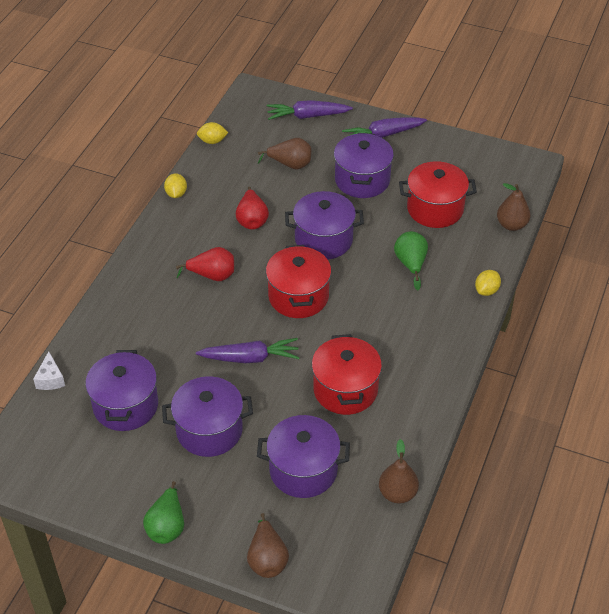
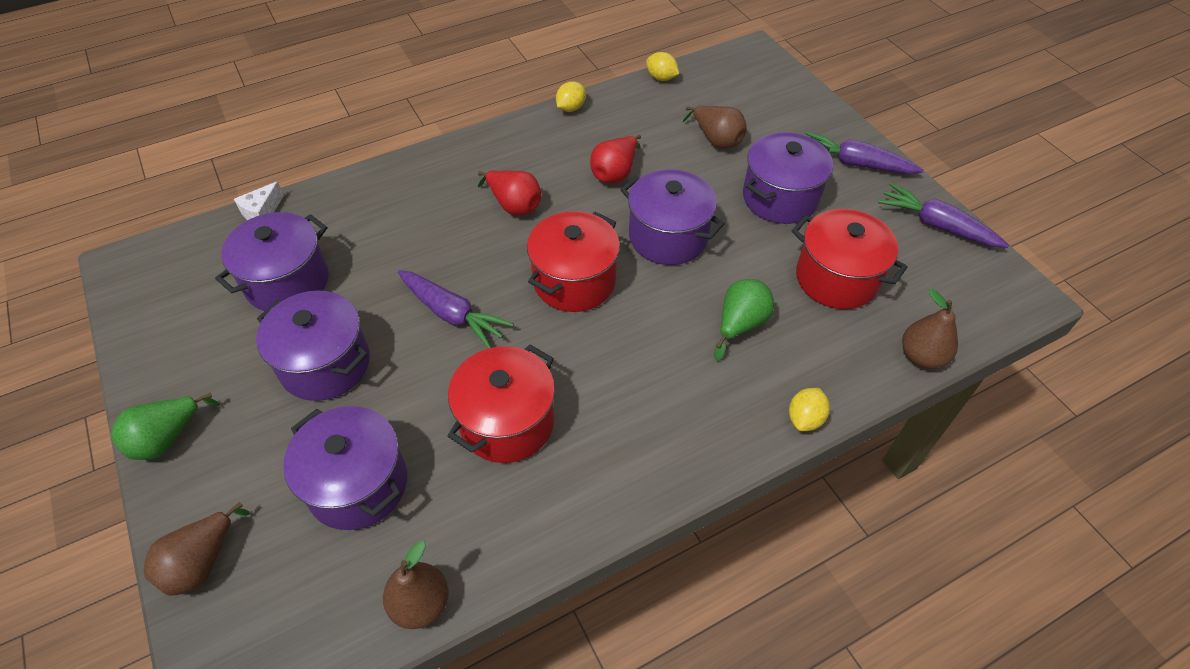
camera: 40 degrees right, 5 degrees up
(307, 116) = (787, 102): purple carrot -> purple carrot (936, 225)
(486, 290) = (805, 418): yellow lemon -> yellow lemon turned 45 degrees counterclockwise

